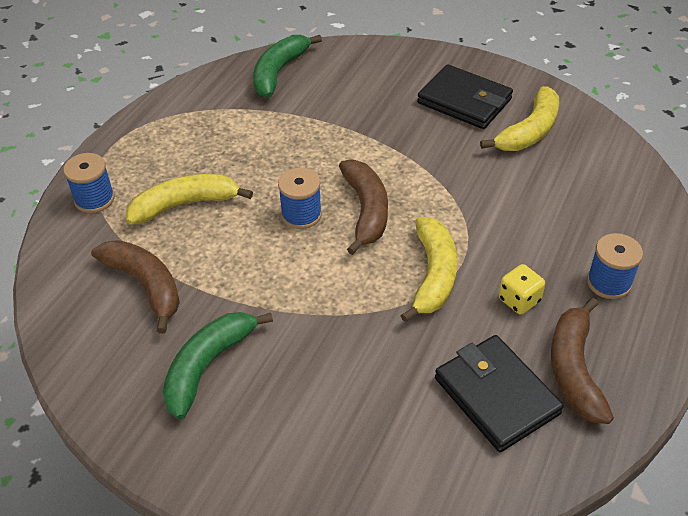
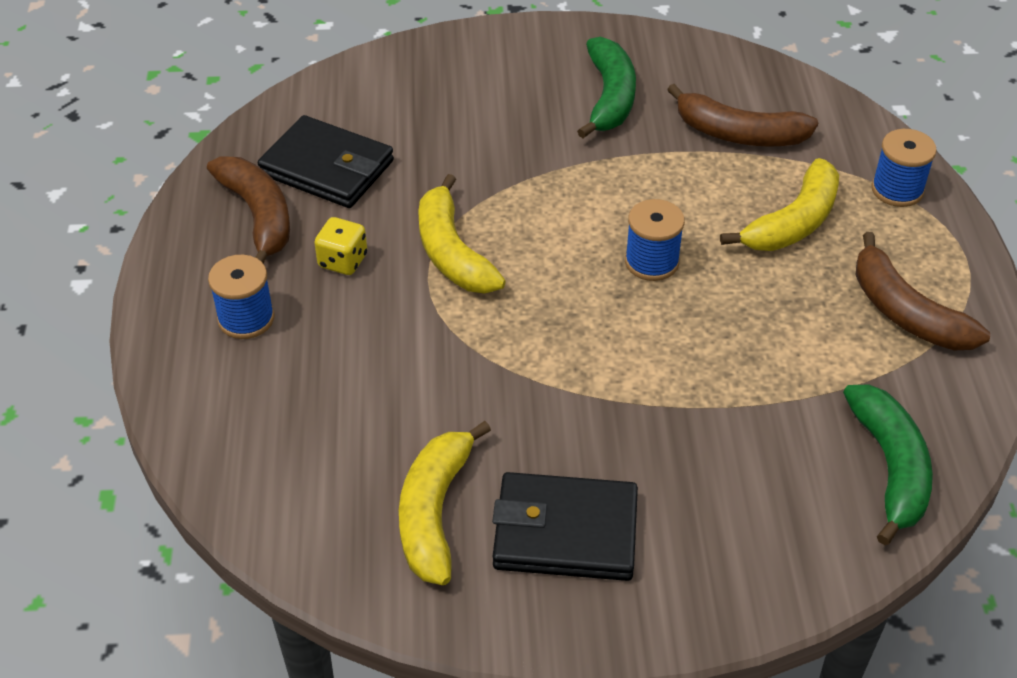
camera: 150 degrees right, 0 degrees up
(366, 211) = (580, 296): brown banana -> brown banana (905, 312)

